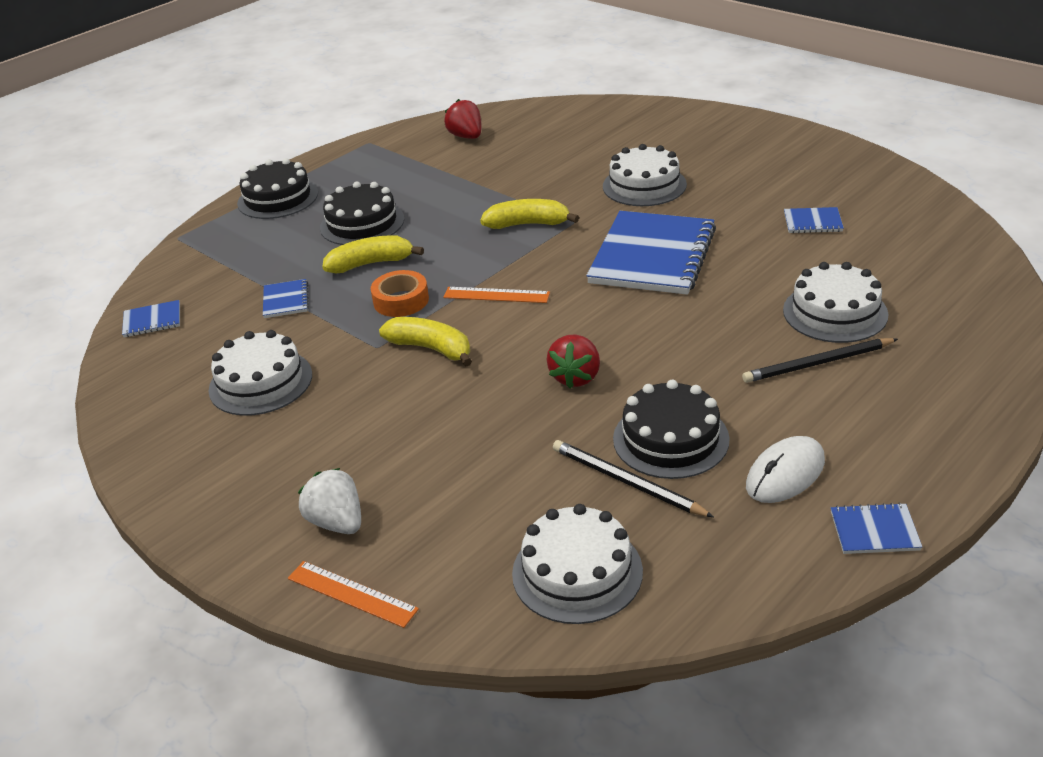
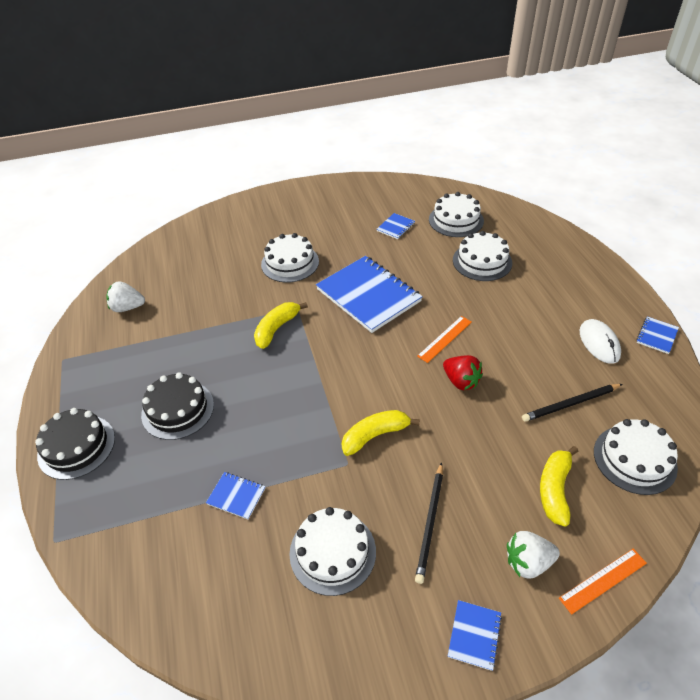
camera: 60 degrees left, 10 degrees up
(152, 320) = (173, 604): blue notebook -> blue notebook (474, 635)
(371, 263) = (239, 426): yellow banana -> yellow banana (554, 489)
(401, 300) = (303, 428): orange tape -> none
(466, 137) = (127, 307): red strawberry -> white strawberry
(496, 295) = (343, 378): orange ruler -> orange ruler (445, 339)
(670, 439) = (545, 369): black cake -> none
(817, 363) = (519, 288): black pencil -> black pencil (430, 523)
(899, 259) = (456, 220): none -> white cake

